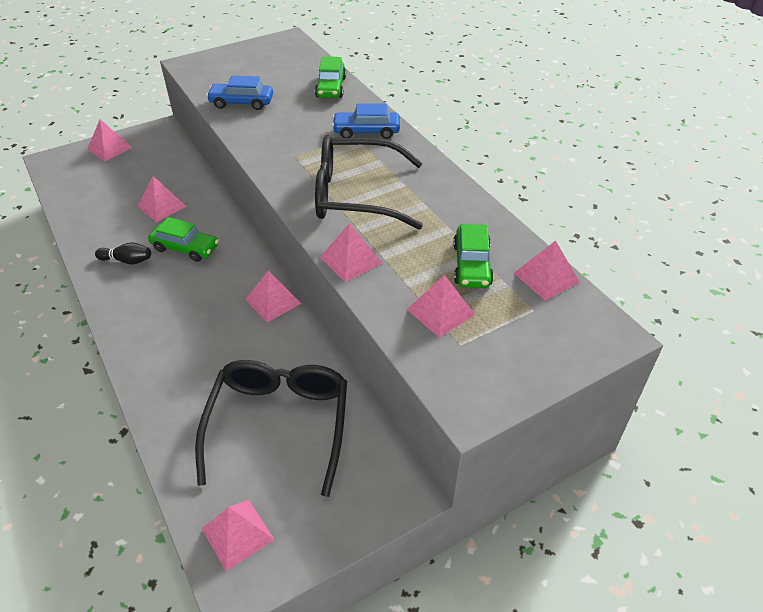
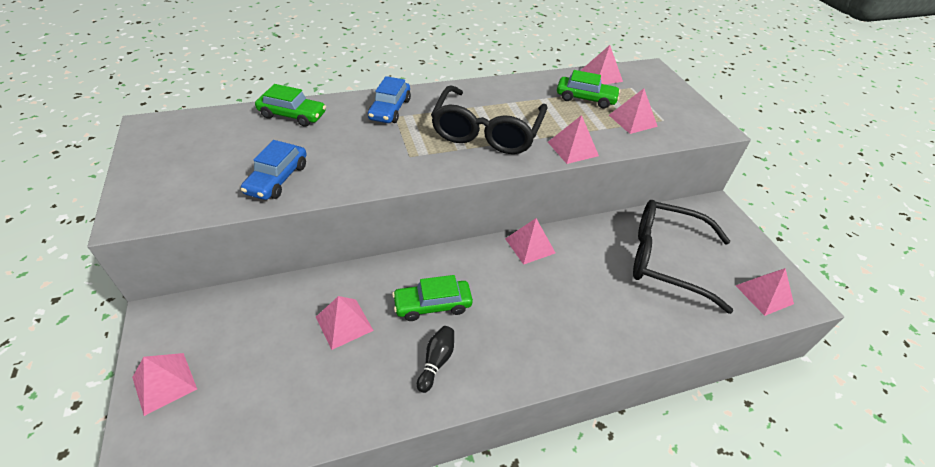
camera: 80 degrees left, 0 degrees up
(185, 248) = (432, 305): green car -> green car turned 135 degrees counterclockwise

